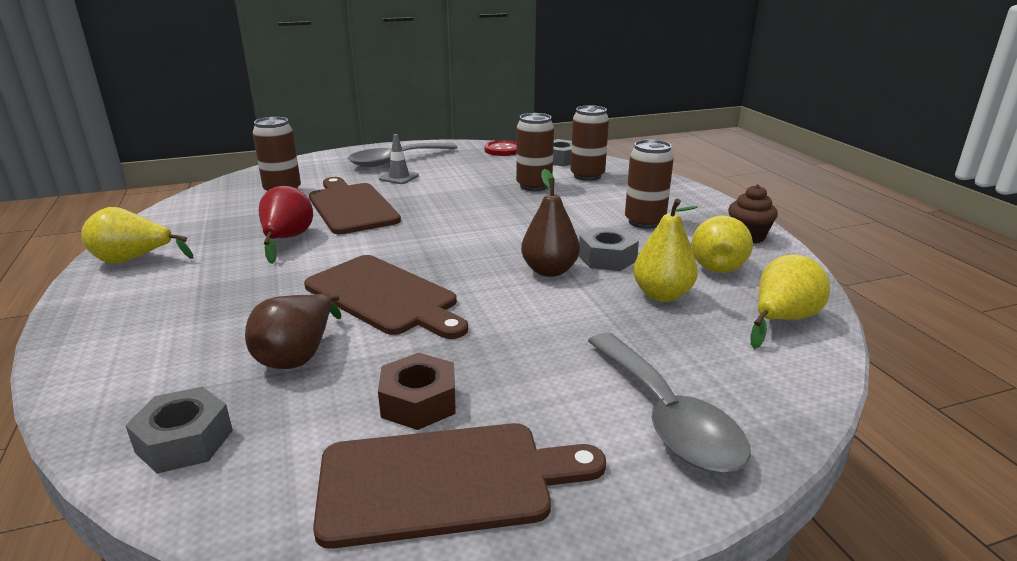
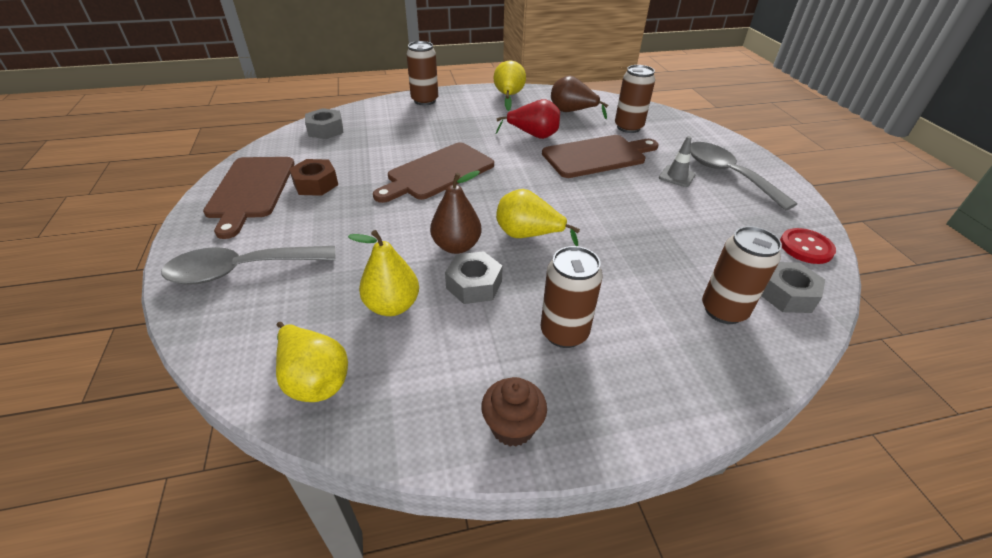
camera: 95 degrees right, 15 degrees up
(298, 355) = (380, 149): brown pear -> brown pear (572, 112)
(534, 186) = (672, 259): brown can -> brown can (425, 100)
(717, 265) = (440, 366): yellow pear -> yellow pear (528, 235)

